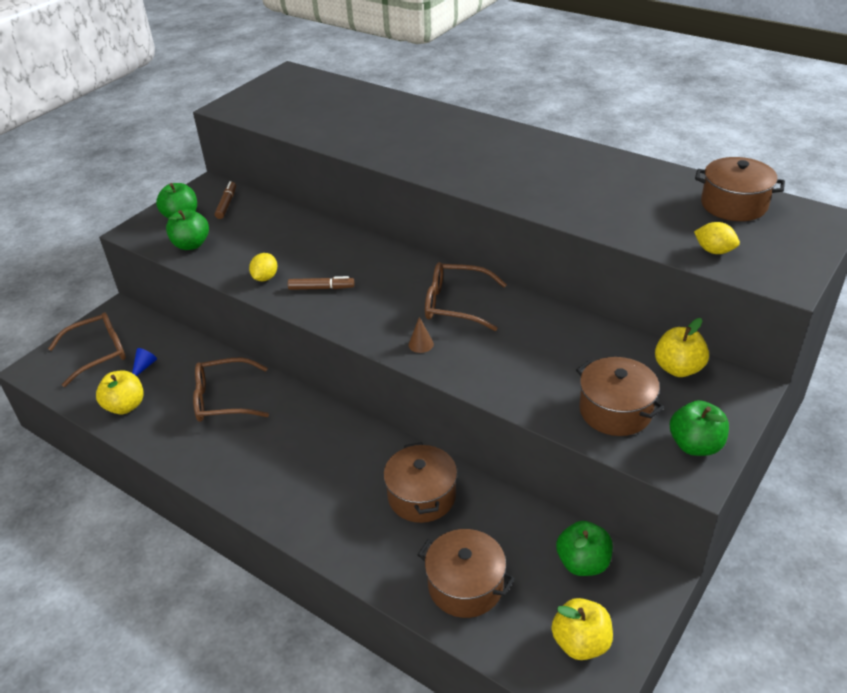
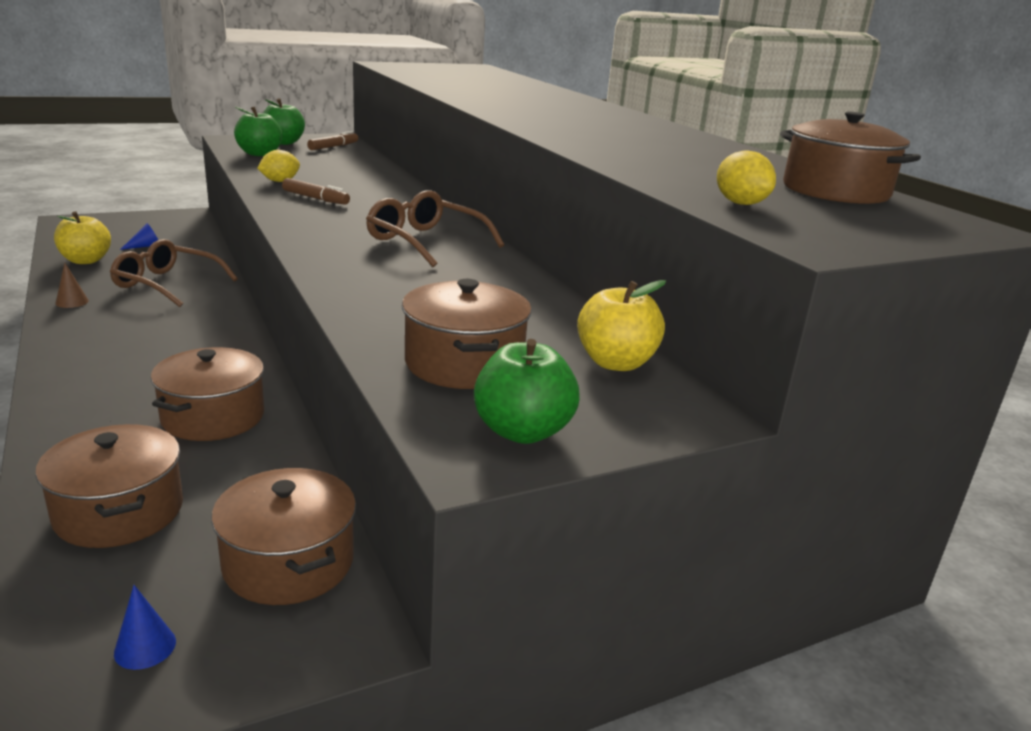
camera: 25 degrees right, 15 degrees down
(98, 353) = (128, 229): brown glasses -> none
(421, 344) = (336, 251): brown cone -> brown cone (72, 302)
(580, 642) = (145, 647): yellow apple -> blue cone
(583, 563) = (289, 562): green apple -> brown pot

